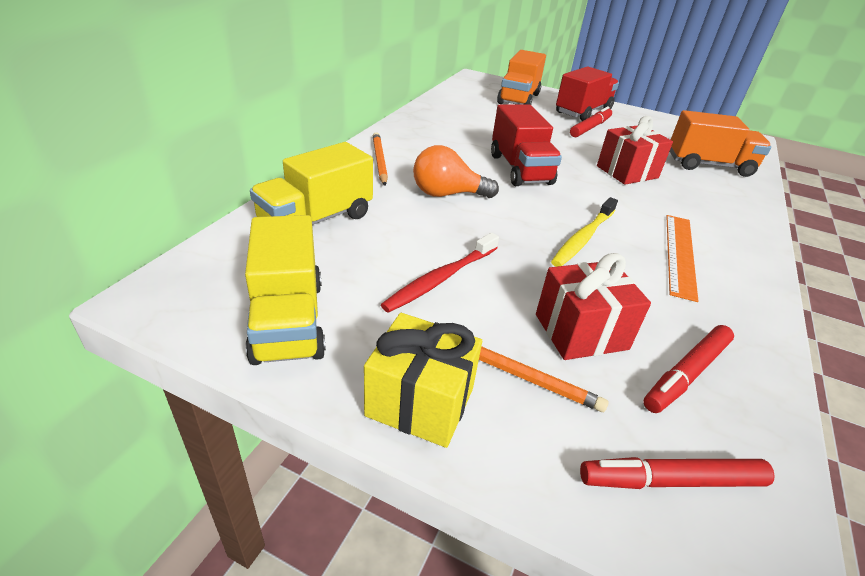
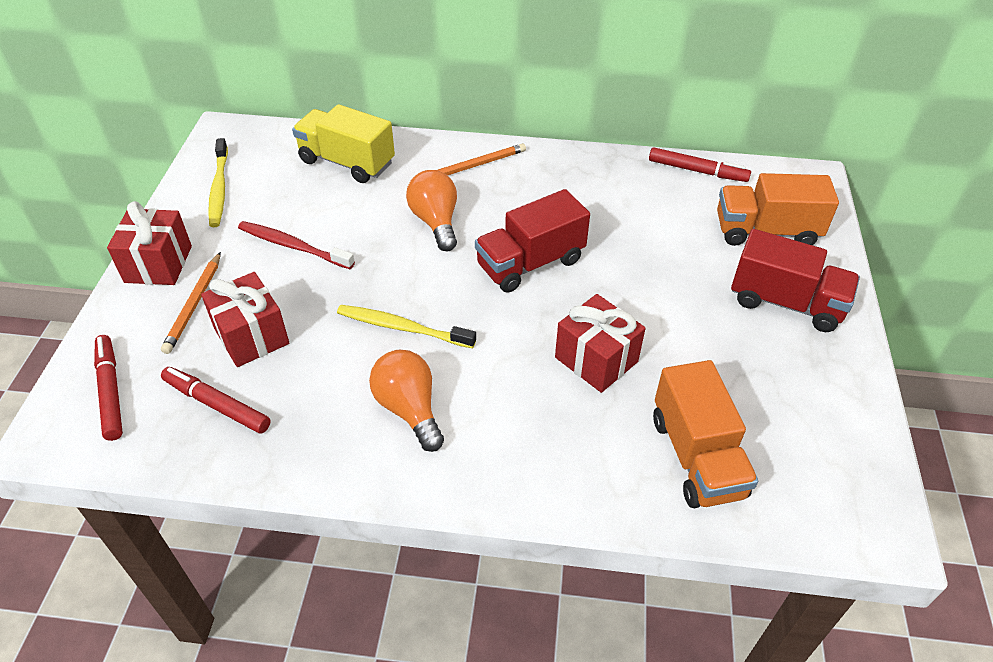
camera: 75 degrees right, 10 degrees up
(288, 320) = (219, 189): yellow truck -> yellow toothbrush
(420, 402) = (158, 264): yellow gift -> red gift
(590, 128) = (725, 315): red marker -> red marker (697, 171)
(680, 254) = (409, 409): orange ruler -> orange light bulb

